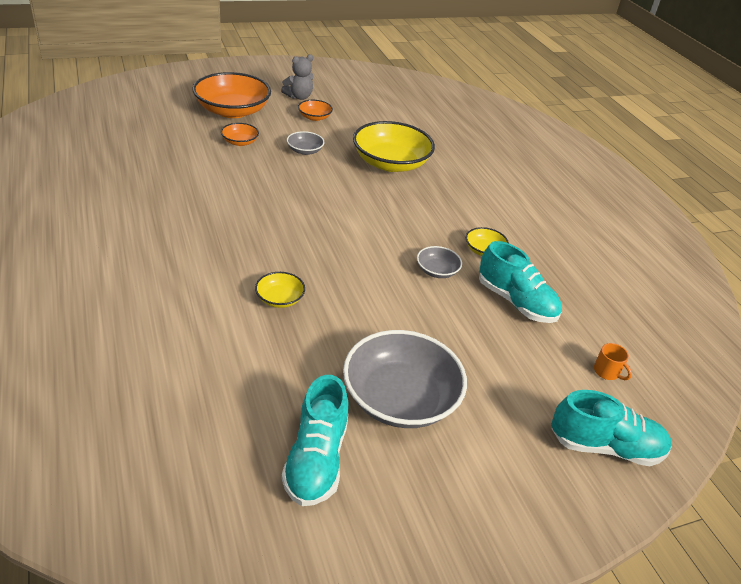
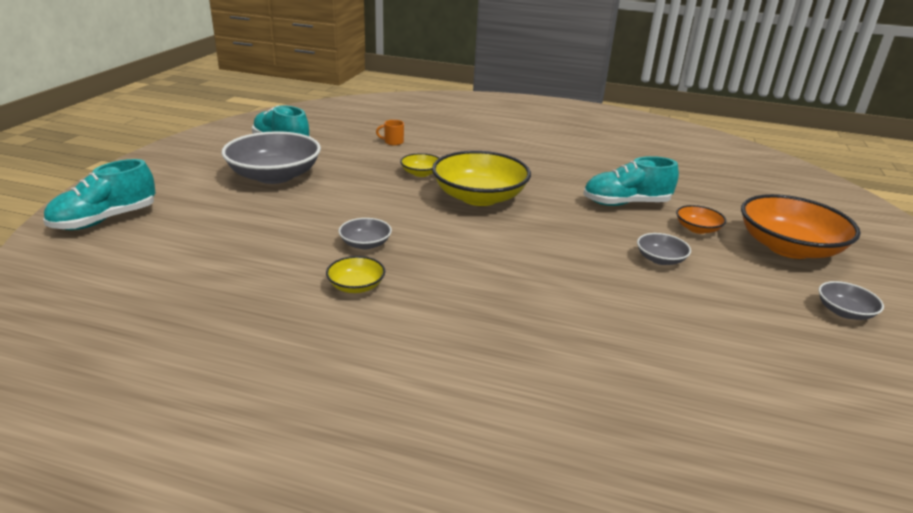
camera: 130 degrees right, 10 degrees down
(299, 97) = (844, 312): grey teddy bear -> grey bowl
(314, 117) = (763, 300): orange bowl -> none
(390, 163) = (596, 308): yellow bowl -> yellow bowl (479, 197)
(516, 302) = (268, 263): turquoise shoe -> turquoise shoe (626, 203)
(607, 372) = (132, 261): orange mug -> orange mug (393, 142)

